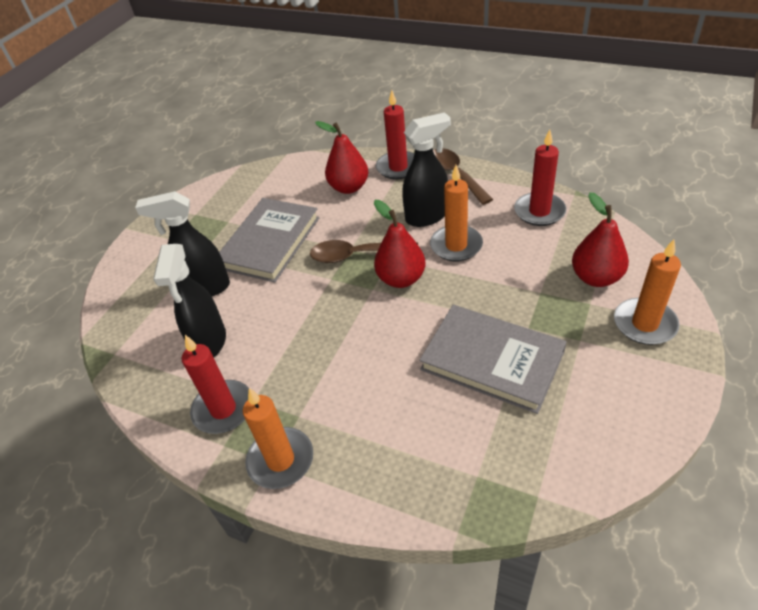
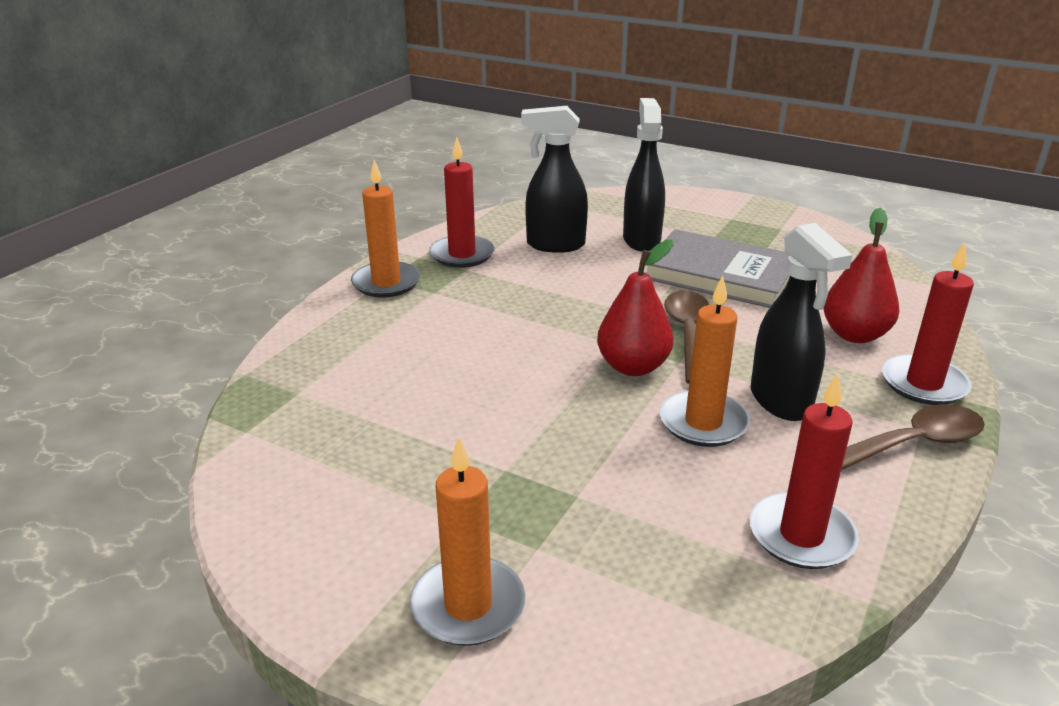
camera: 90 degrees right, 15 degrees down
(492, 360) = (455, 426): grey book -> none
(596, 277) = (598, 571): red pear -> none

